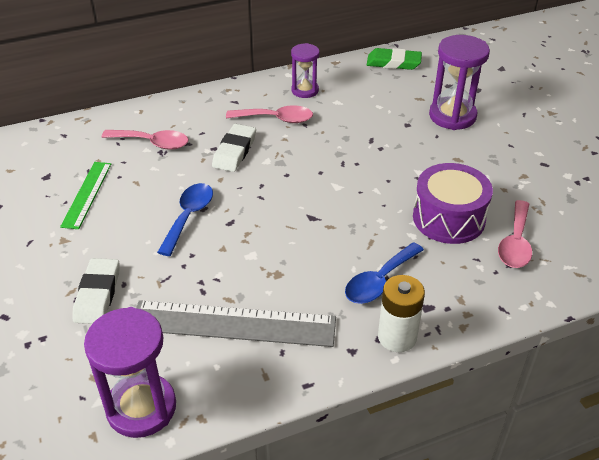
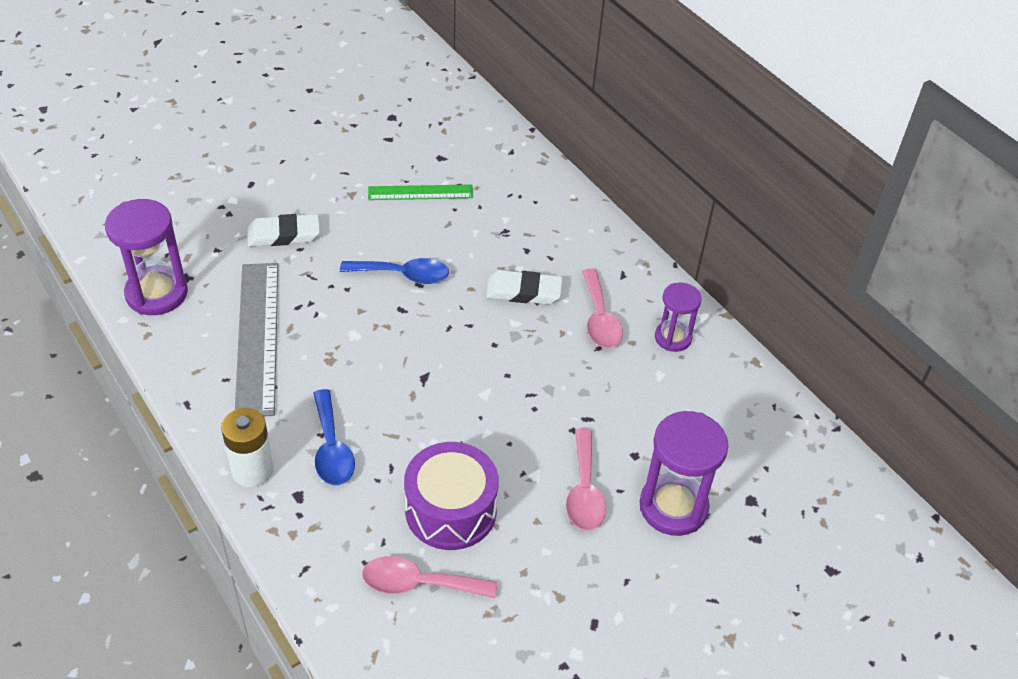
camera: 75 degrees right, 5 degrees up
(152, 143) = (518, 221): pink spoon -> pink spoon (584, 491)
(379, 281) = (331, 448): blue spoon -> blue spoon turned 135 degrees counterclockwise
(393, 62) = (784, 428): green eraser -> none

